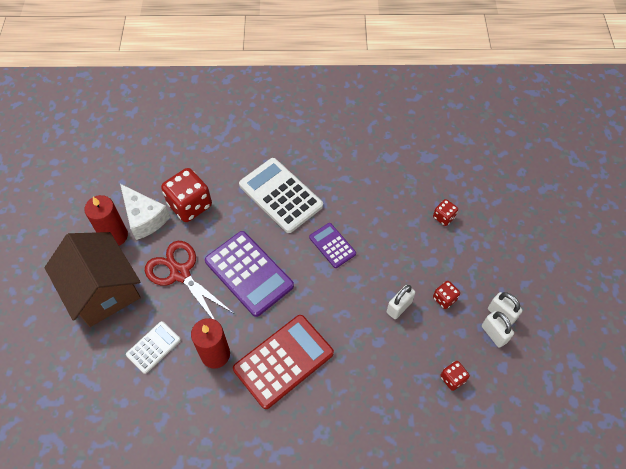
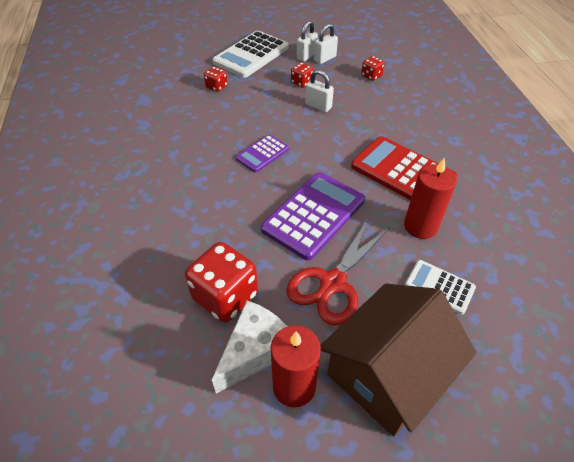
camera: 100 degrees left, 10 degrees down
(280, 195) = (201, 204): white calculator -> white calculator (251, 55)

